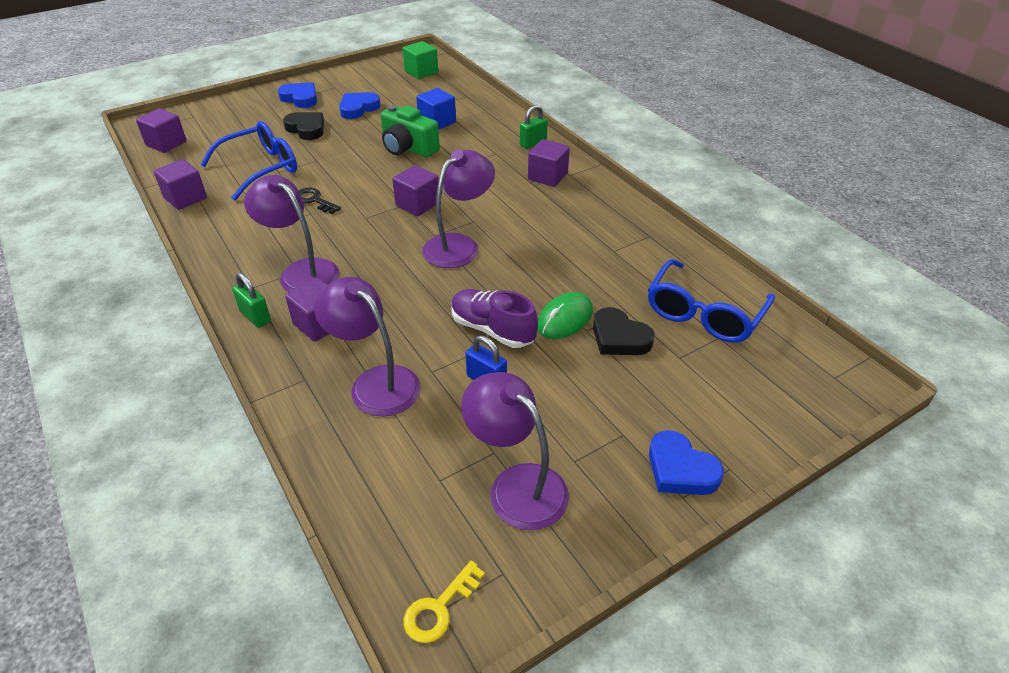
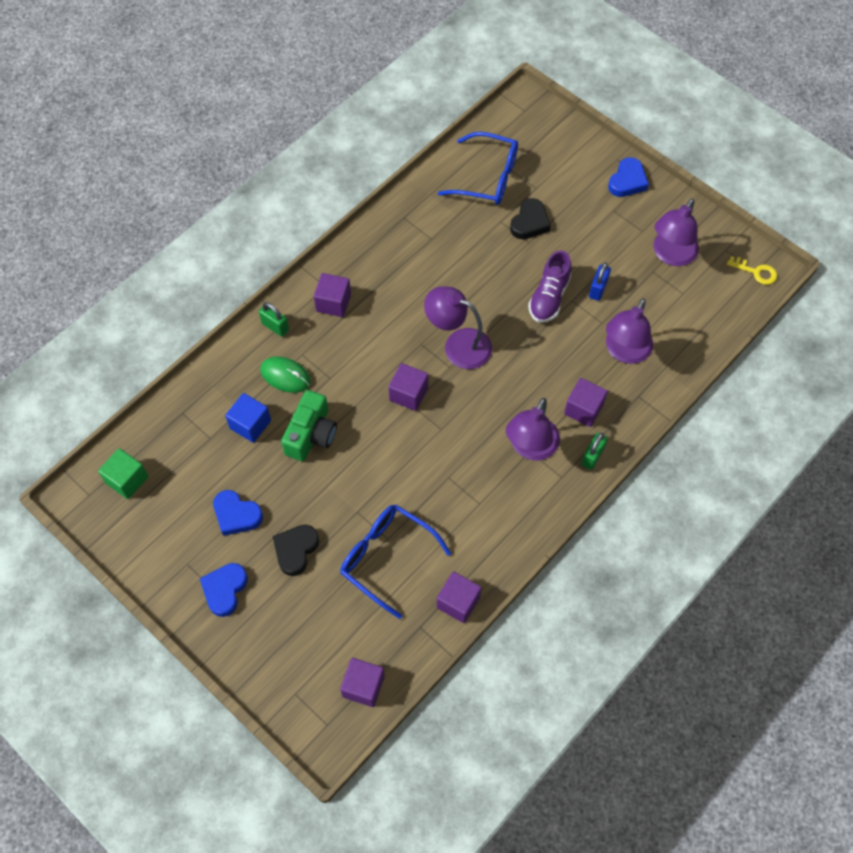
camera: 105 degrees left, 20 degrees up
(314, 200) = (428, 482): black key -> none
(564, 319) = (522, 256): green mouse -> green mouse (285, 376)

